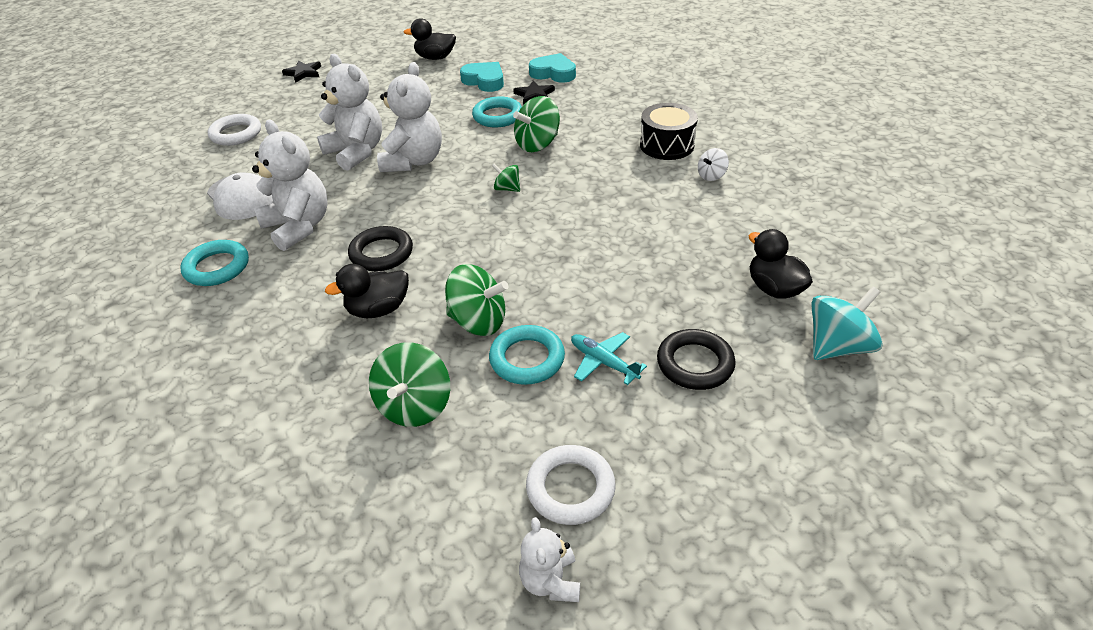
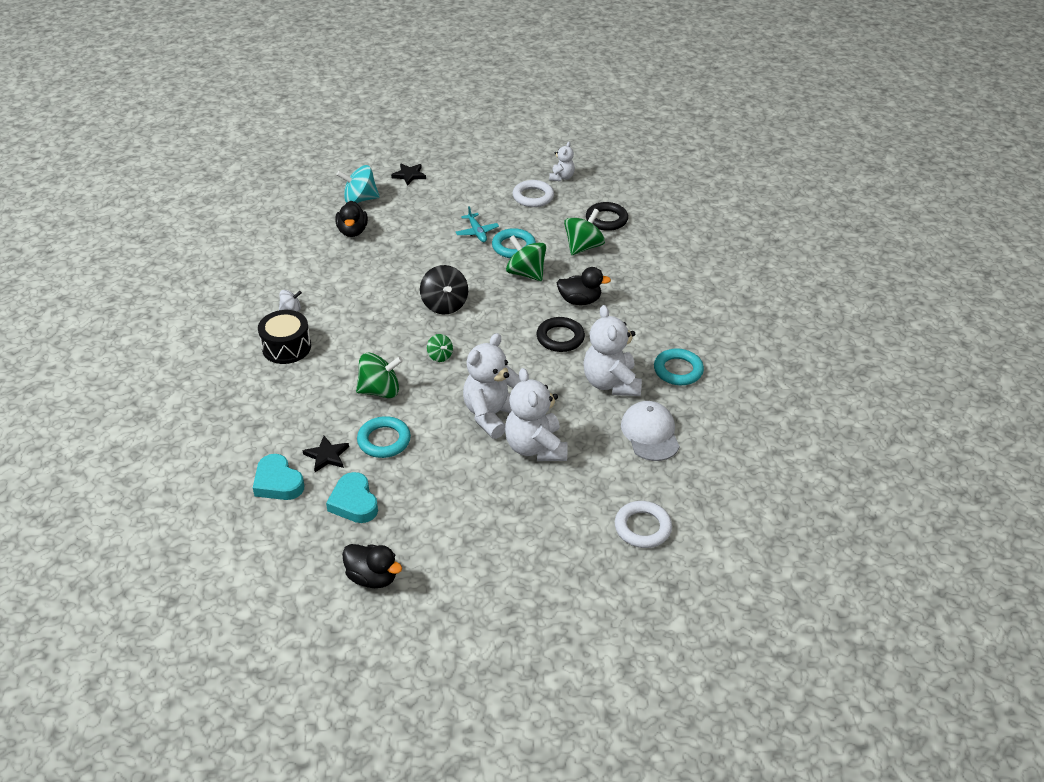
camera: 155 degrees left, 0 degrees up
(303, 73) = (540, 621): black star -> black star (409, 175)
(551, 240) = (444, 305): none -> black spinning top
(695, 363) = (434, 216): black ring -> black ring (606, 219)

